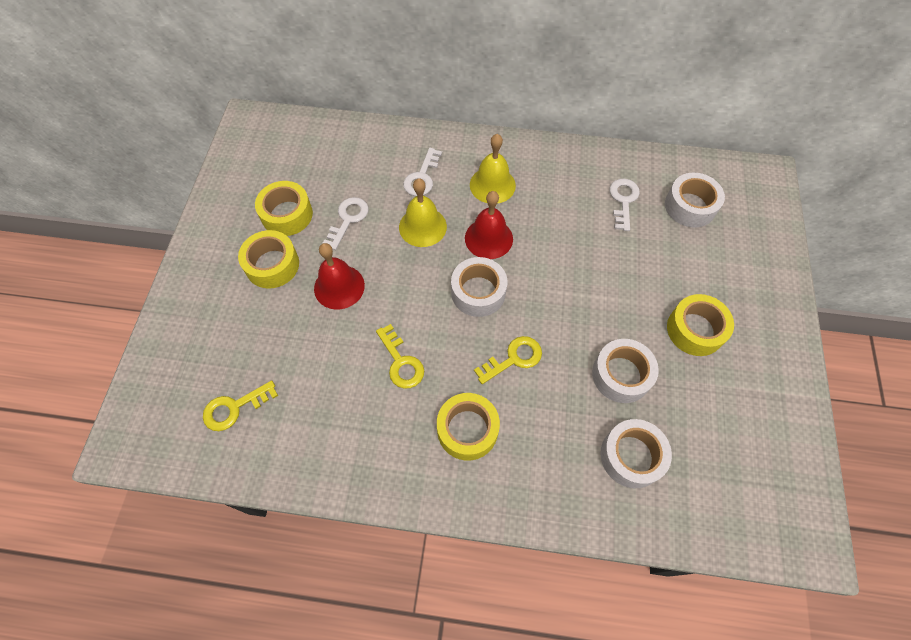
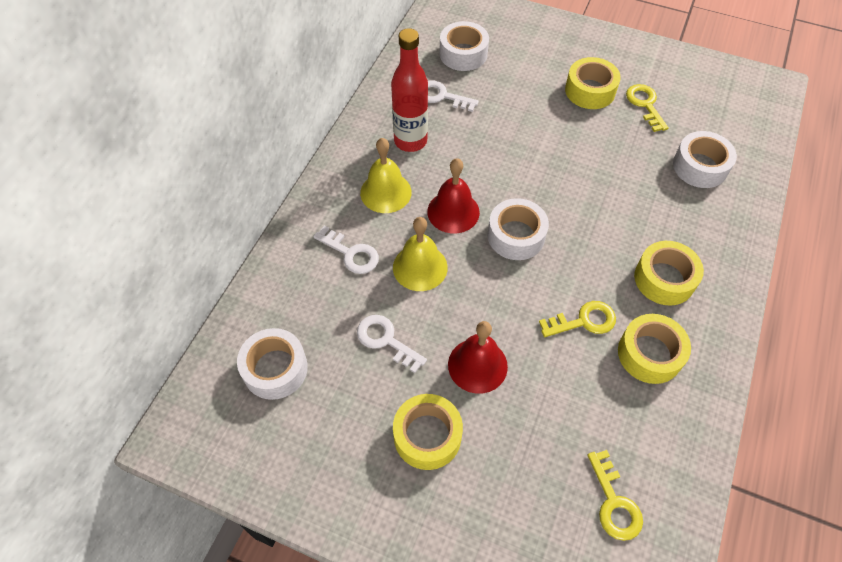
camera: 75 degrees left, 5 degrees down
(287, 214) = (355, 408): yellow tape -> yellow tape (649, 354)
(513, 358) = (595, 225): yellow key -> yellow key (645, 104)
(557, 189) = (410, 141): none -> red bottle
(621, 375) = (624, 151): white tape -> white tape (275, 369)

